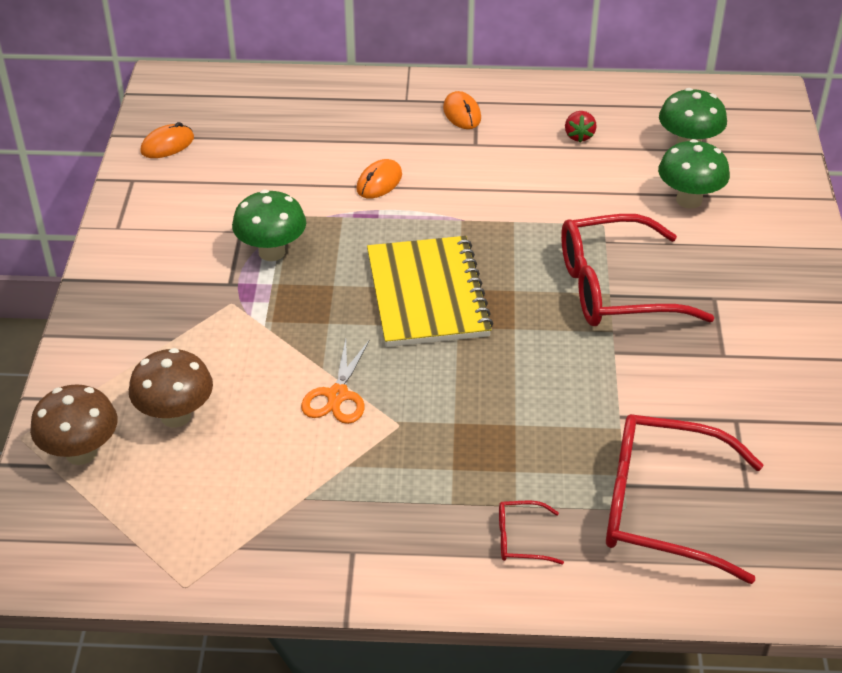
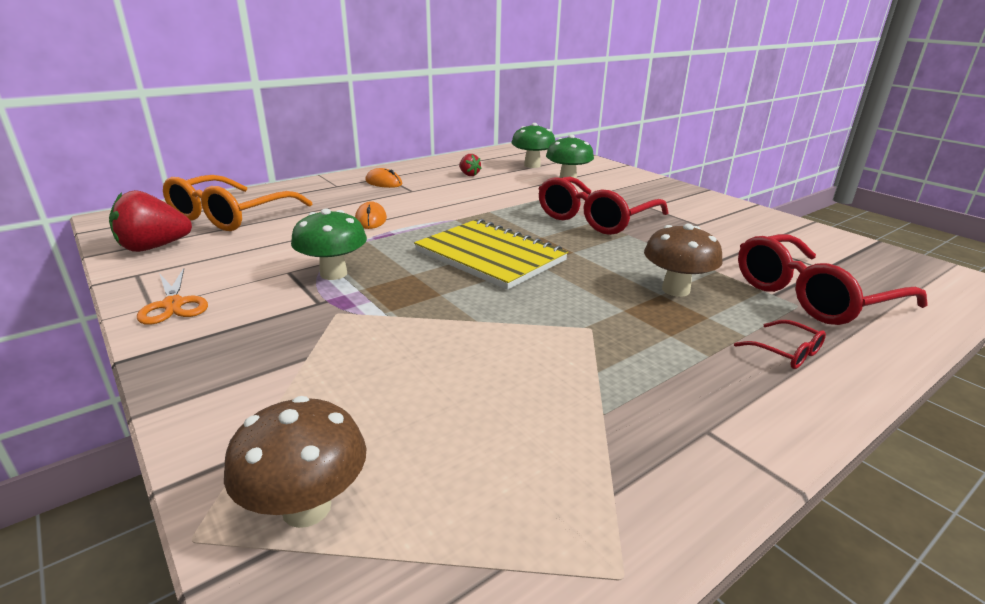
camera: 40 degrees left, 15 degrees down
(167, 145) = (154, 247): orange mouse -> red strawberry
(176, 416) = (386, 413): brown mushroom -> brown mushroom (675, 290)
(261, 118) = (230, 216): none -> orange glasses
(337, 395) = (516, 332): orange scissors -> orange scissors (173, 305)
(520, 539) = (786, 352): red glasses -> red glasses turned 90 degrees counterclockwise

